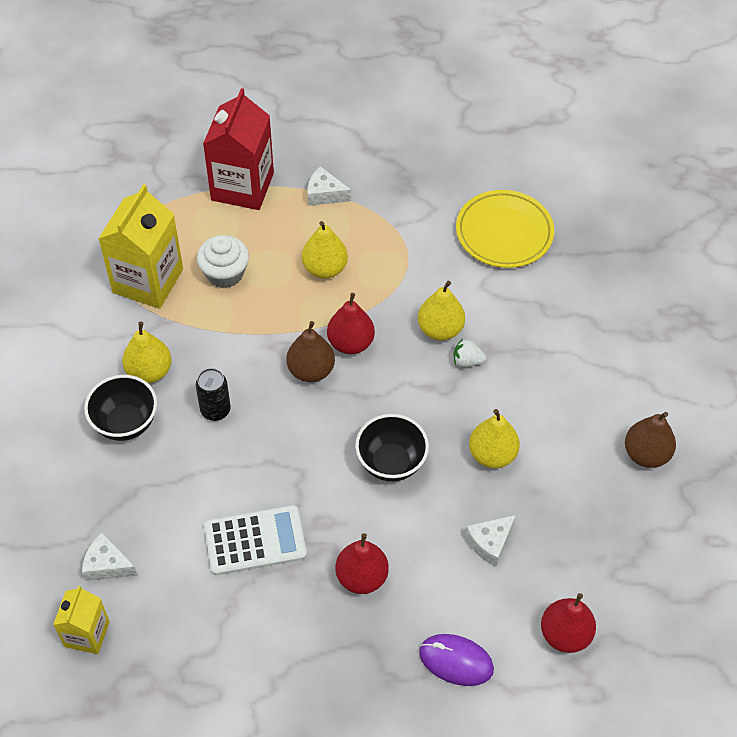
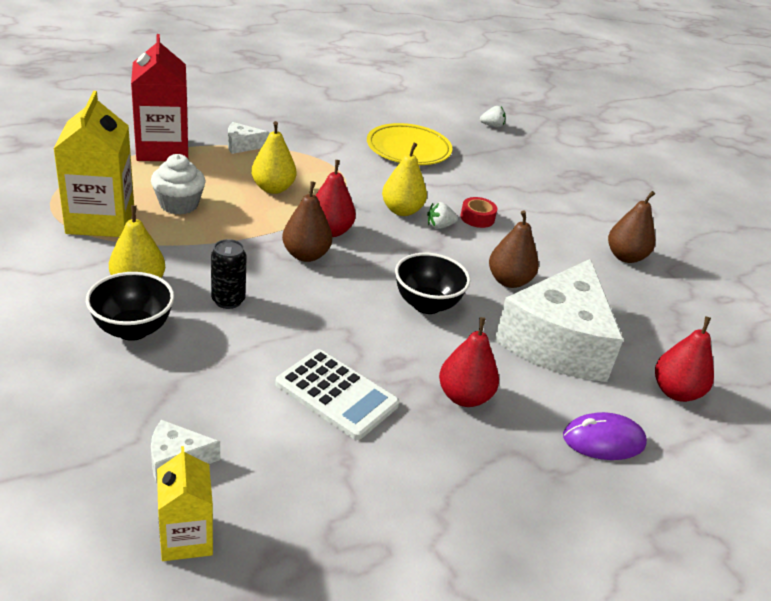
camera: 30 degrees left, 20 degrees down
(255, 541) = (336, 394): white calculator -> white calculator turned 75 degrees clockwise
(490, 543) = (557, 342): white cheese -> white cheese, size x2.48
(492, 454) = (509, 281): yellow pear -> brown pear
(516, 358) = (477, 218): none -> red tape
(633, 208) = (492, 126): none -> white strawberry

